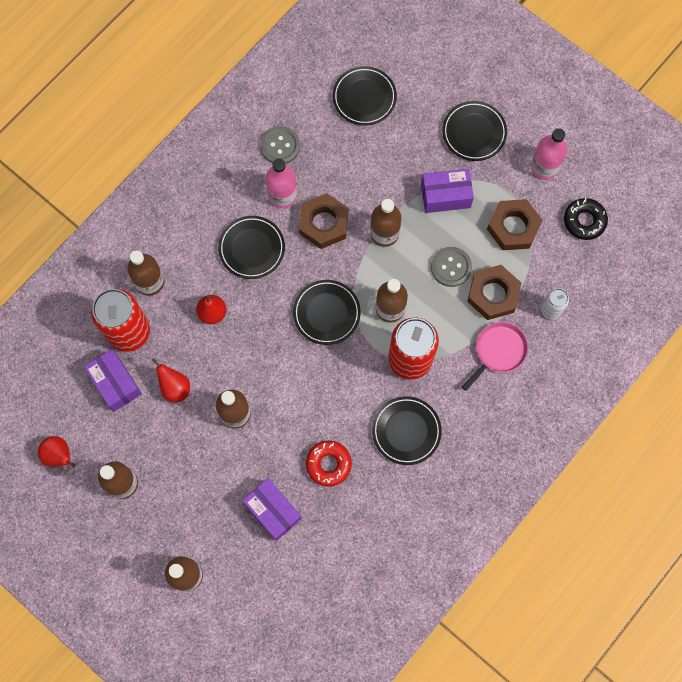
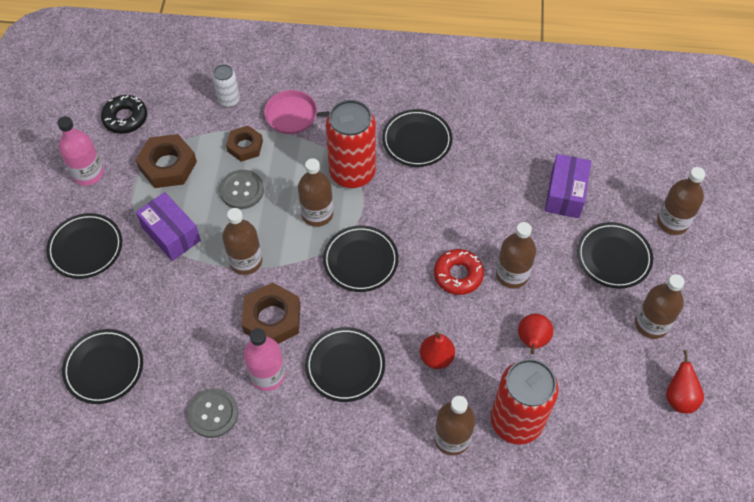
camera: 125 degrees left, 15 degrees down
(115, 383) = (573, 397): purple box -> none
(193, 502) = (613, 257): none -> black plate
(328, 464) = (492, 178): red donut -> red donut (458, 275)
(493, 294) = (245, 146): brown nut -> brown nut, size x0.65

